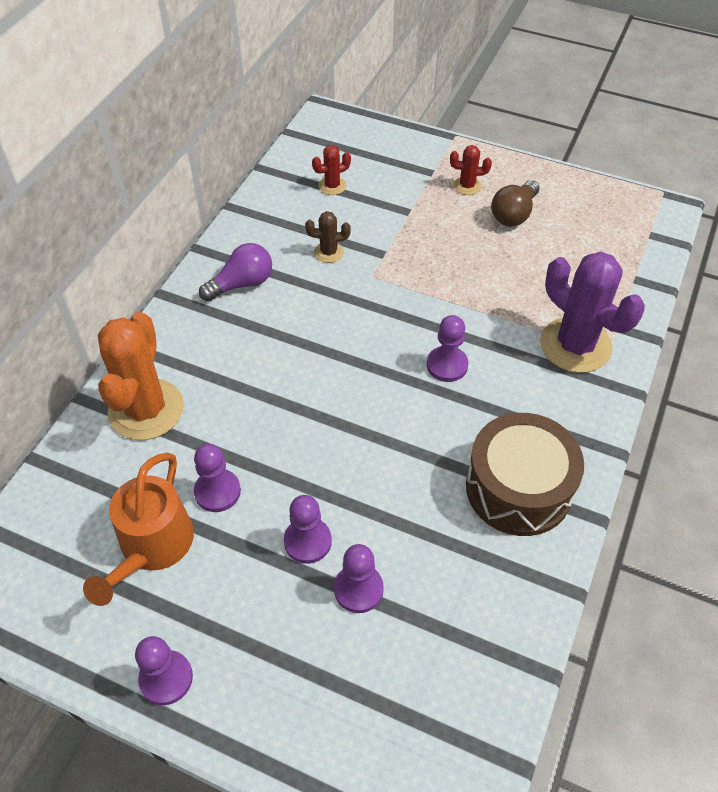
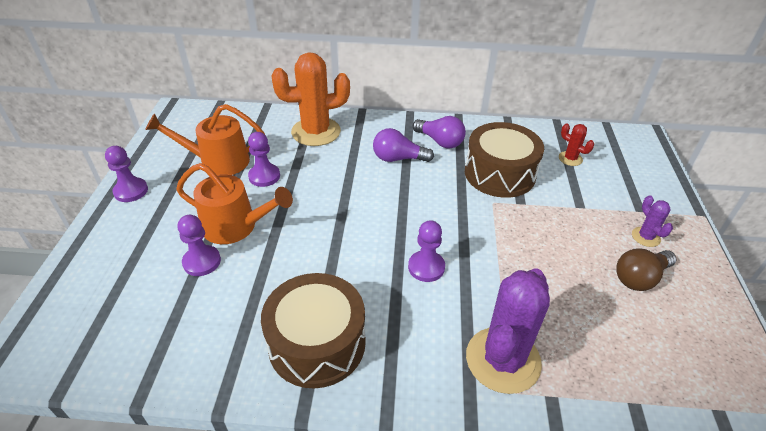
camera: 70 degrees right, 10 degrees down
(254, 335) = (398, 158): none -> purple light bulb
(307, 541) = (236, 226): purple pawn -> orange watering can
(328, 252) = (499, 173): brown cactus -> brown drum
(467, 186) = (645, 237): red cactus -> purple cactus
(514, 214) = (639, 278): brown light bulb -> brown light bulb turned 45 degrees counterclockwise

